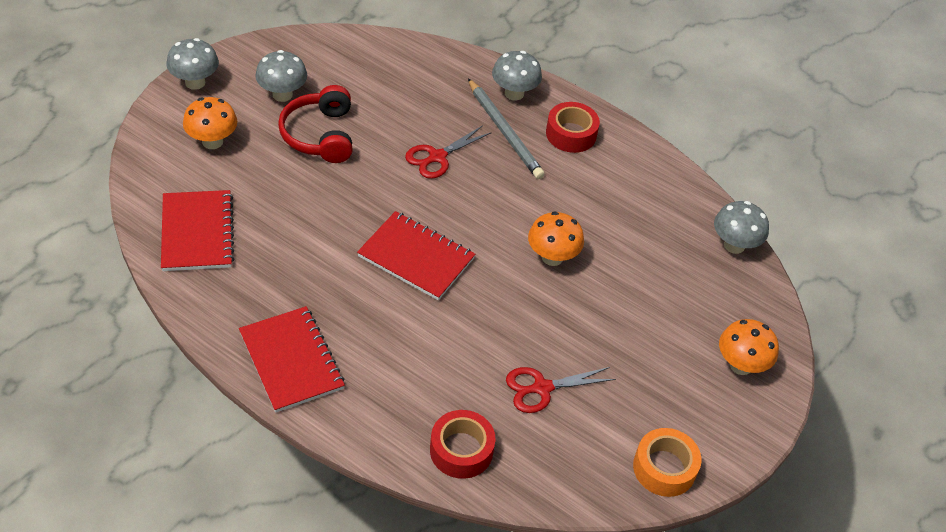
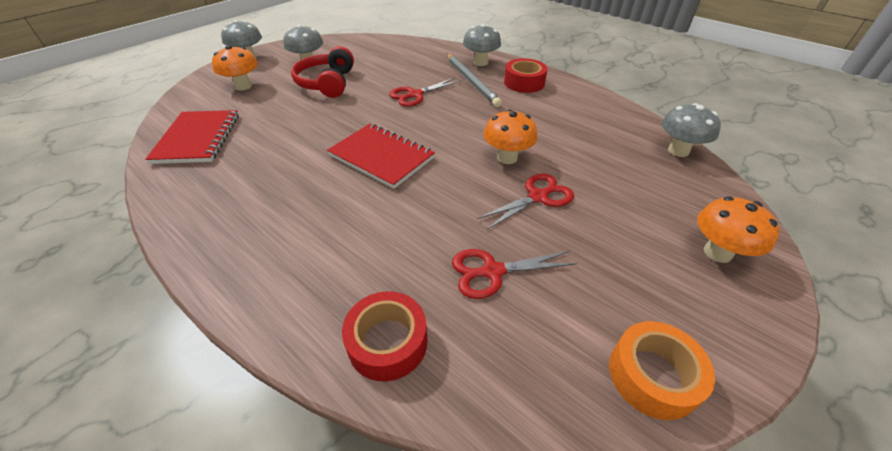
camera: 10 degrees right, 5 degrees down
(291, 361) = (229, 238): red notebook -> none
(584, 307) = (538, 197): none -> red scissors

